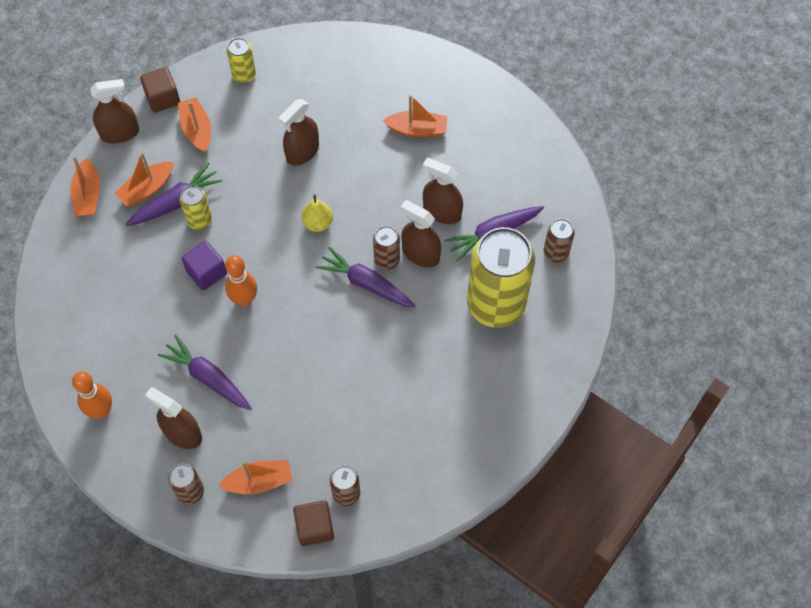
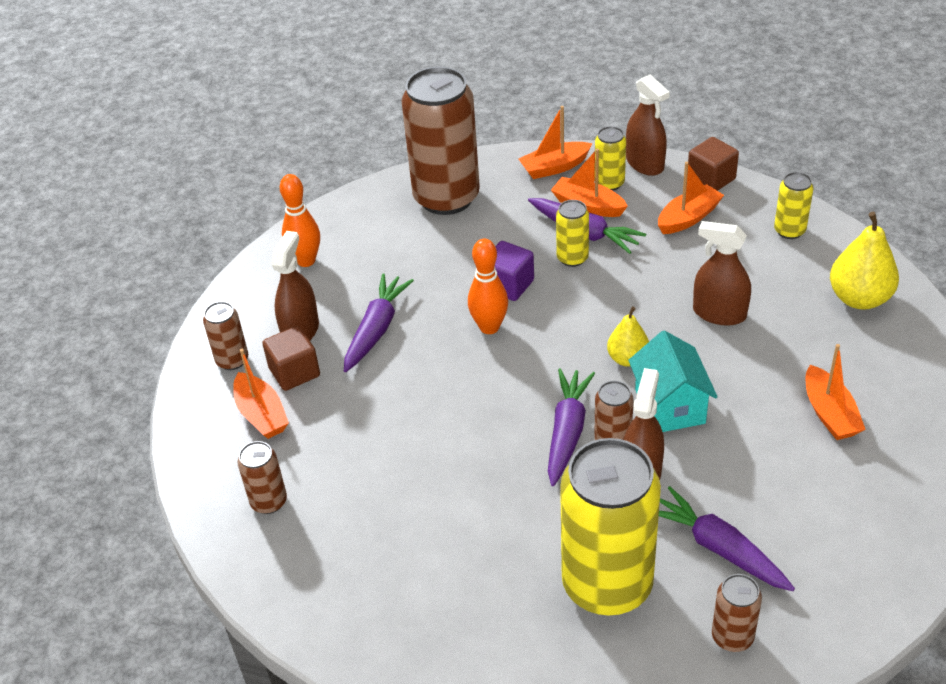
camera: 75 degrees right, 20 degrees down
(81, 284) = (446, 198): none -> brown can
(129, 165) = (609, 183): none -> yellow can
(314, 527) = (216, 485): brown cube -> brown cube (294, 372)
(328, 66) = (859, 298): none -> yellow pear
(371, 215) = (669, 406): none -> turquoise house
(442, 212) = (719, 478): brown spray bottle -> none

